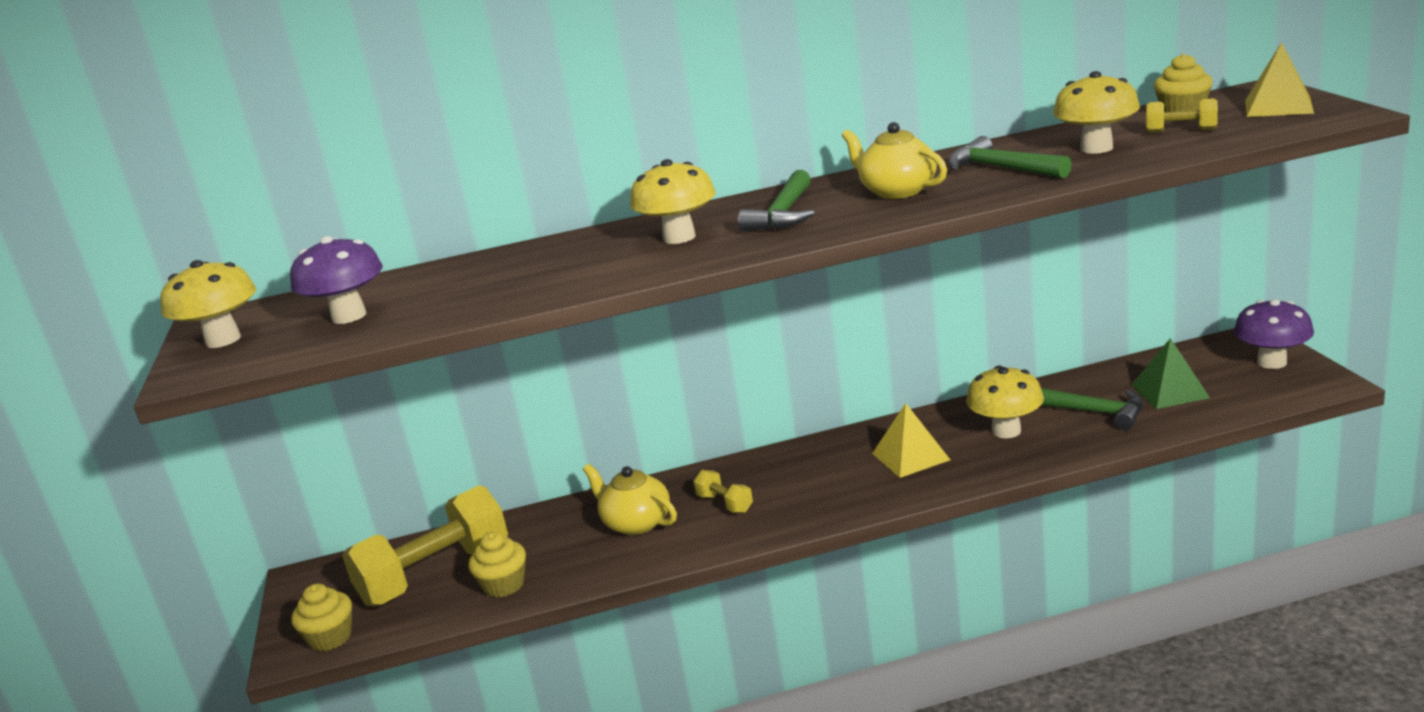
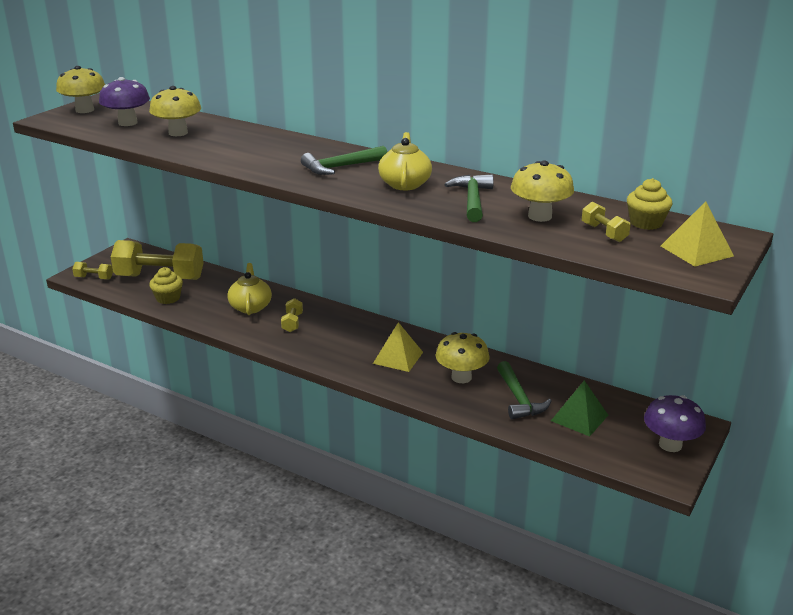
camera: 40 degrees right, 5 degrees up
(330, 637) = (94, 278): yellow cupcake -> yellow dumbbell
(679, 237) = (283, 154): yellow mushroom -> yellow mushroom (178, 133)

